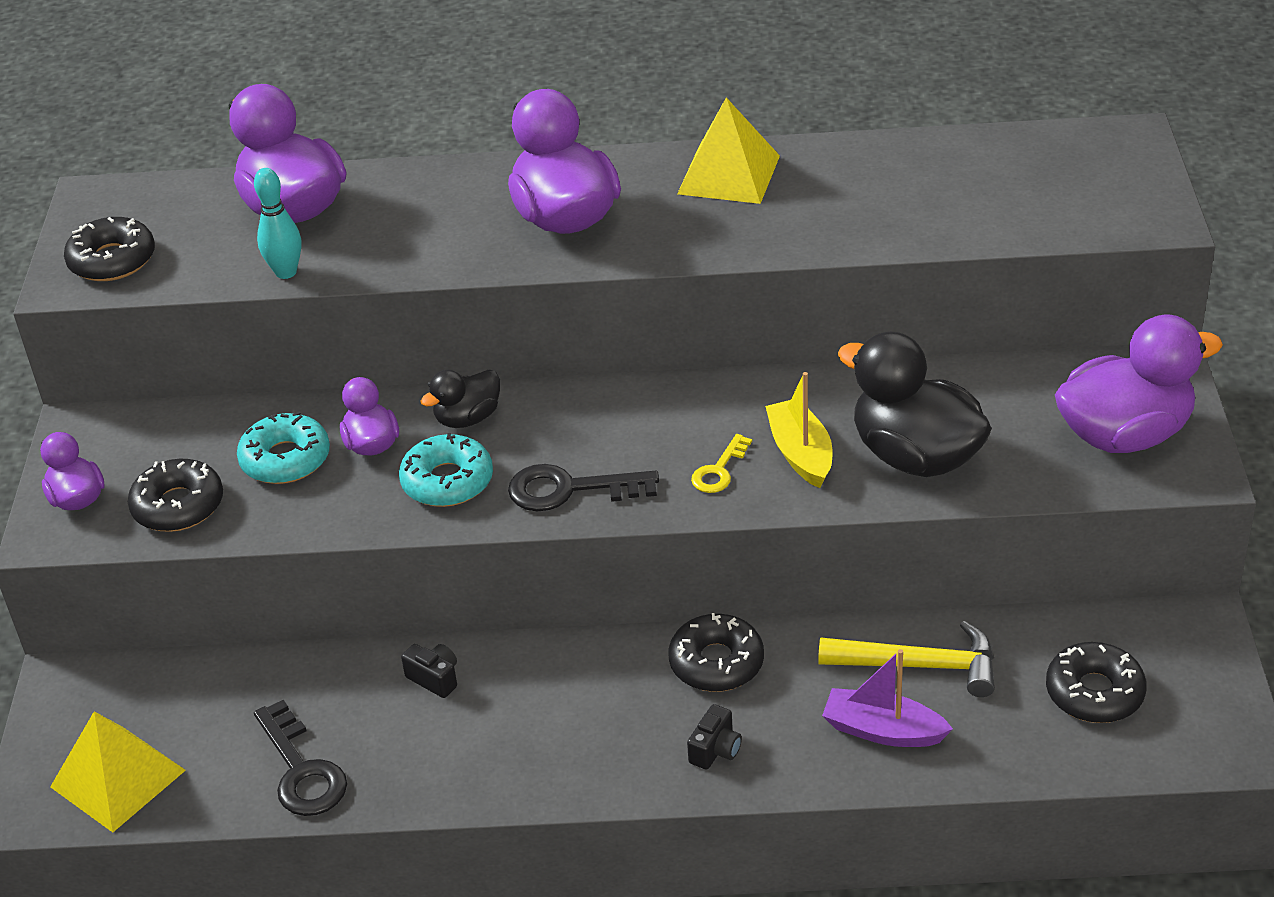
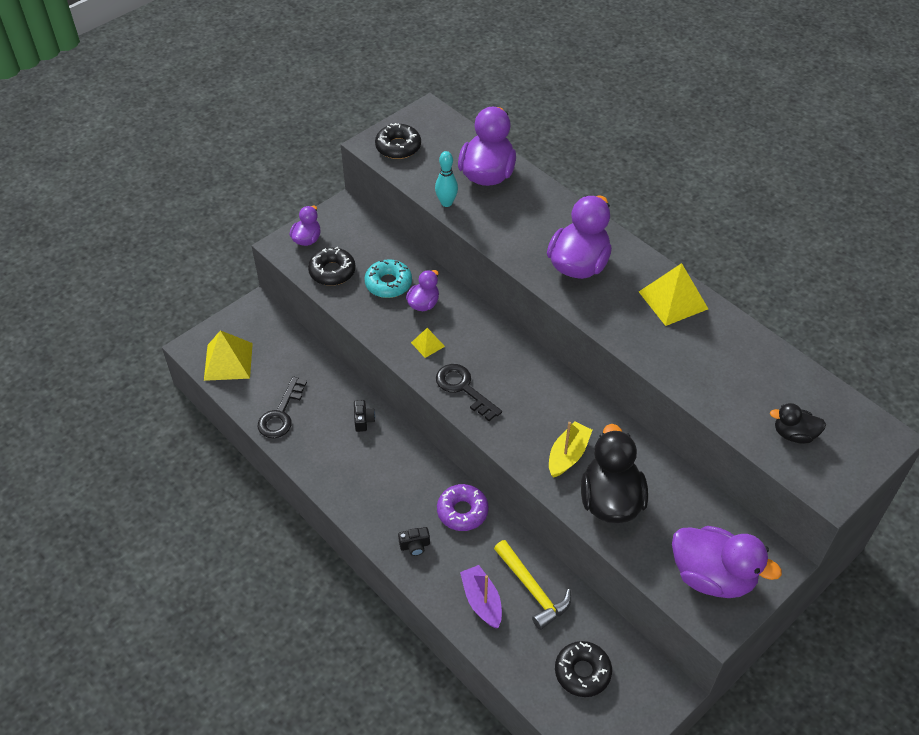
camera: 45 degrees right, 10 degrees up
(447, 481) = (427, 344): turquoise donut -> yellow pyramid
(467, 418) = (470, 323): black duck -> black duck (794, 434)
(716, 662) = (462, 511): black donut -> purple donut
(719, 470) = (527, 432): yellow key -> none

